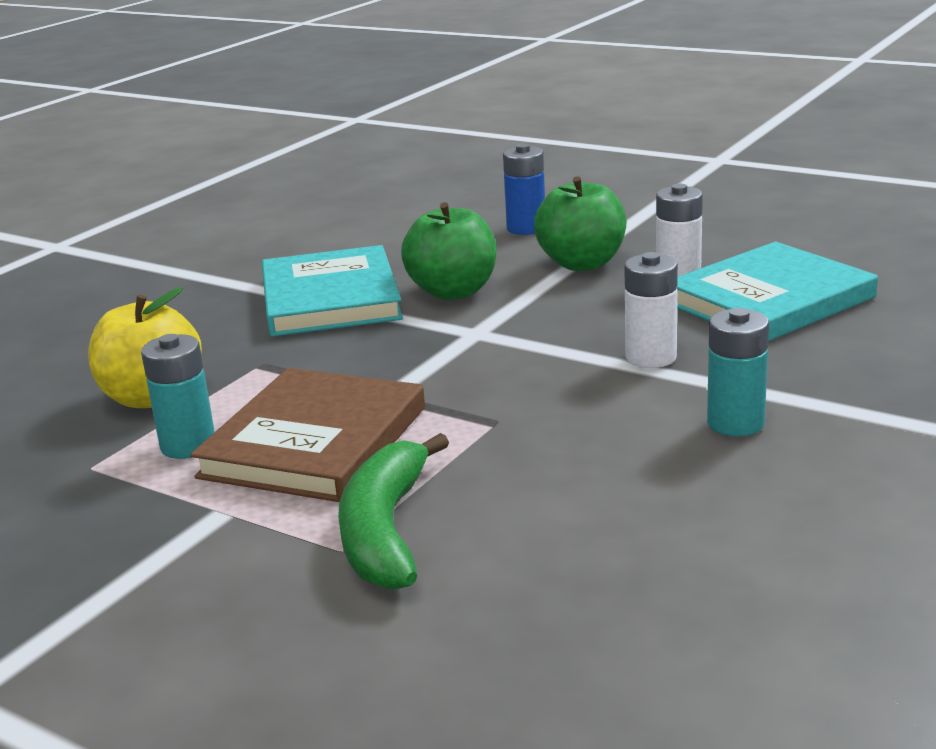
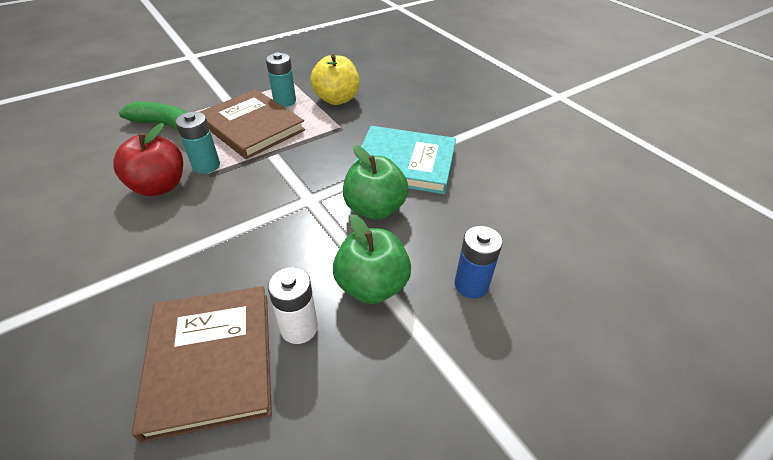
camera: 110 degrees right, 20 degrees up
(568, 450) = (159, 186): none -> red apple
(651, 357) = (204, 252): white battery -> none
(735, 423) = (105, 249): turquoise battery -> turquoise battery (206, 165)
(769, 300) = (210, 360): turquoise book -> brown book

